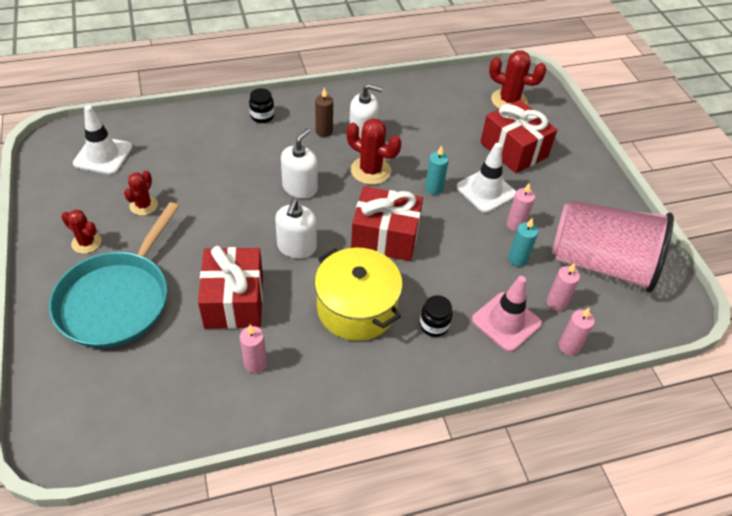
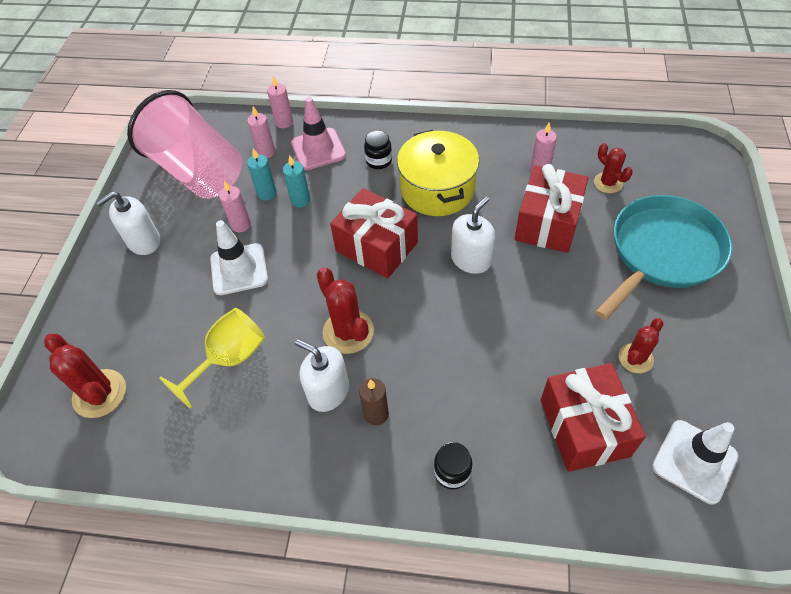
camera: 150 degrees left, 5 degrees up
(86, 242) = (702, 325): red cactus -> red cactus (607, 183)
(300, 188) = (442, 331): white soap dispenser -> white soap dispenser (144, 241)
(433, 188) = (292, 288): turquoise candle -> turquoise candle (300, 200)
(443, 136) = (229, 359): none -> yellow goblet
(513, 149) = (164, 313): red gift -> red gift (584, 427)

